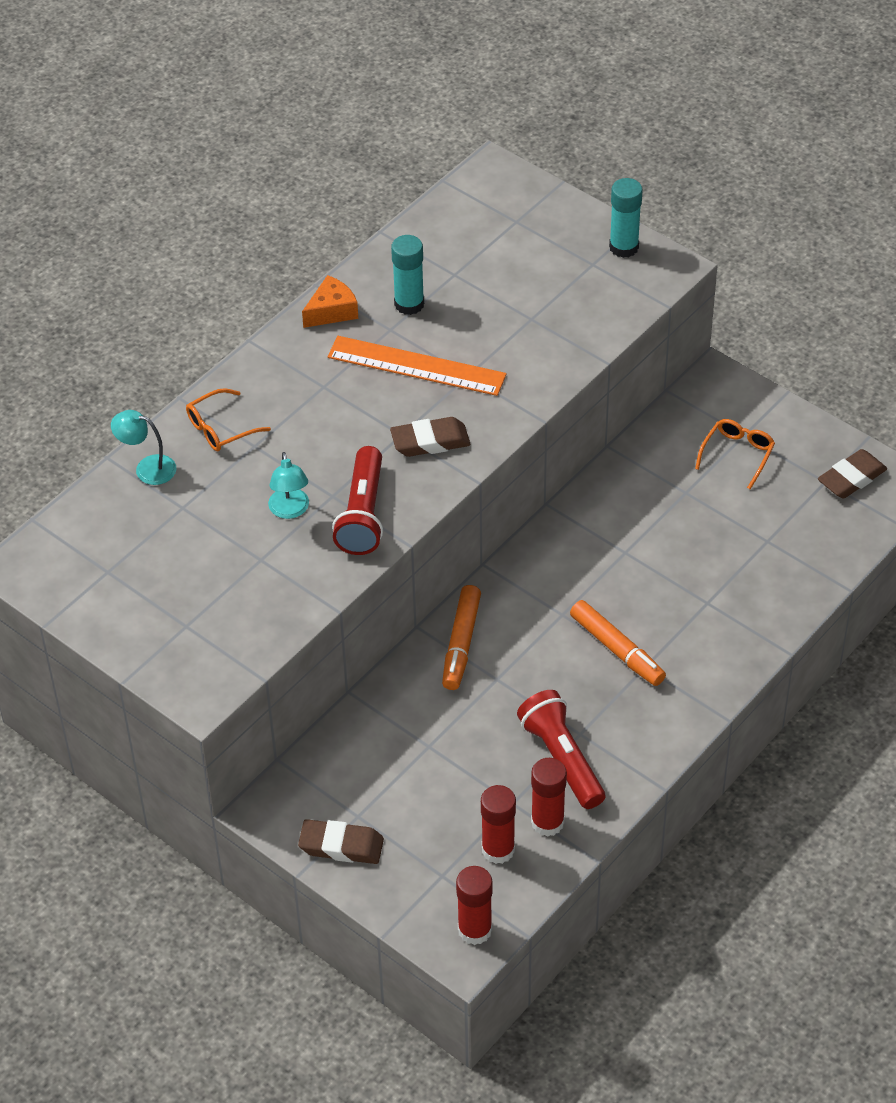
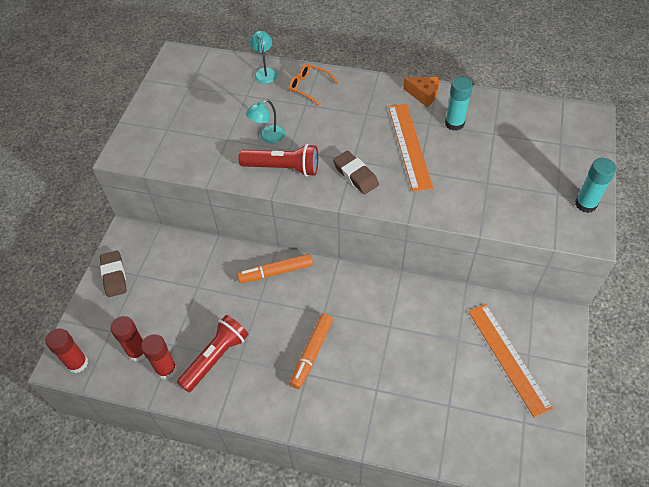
camera: 65 degrees right, 5 degrees up
(363, 514) = (283, 168): red flashlight -> red flashlight turned 150 degrees counterclockwise
(737, 455) = (508, 357): orange glasses -> orange ruler
(851, 478) = (538, 439): brown eraser -> none

